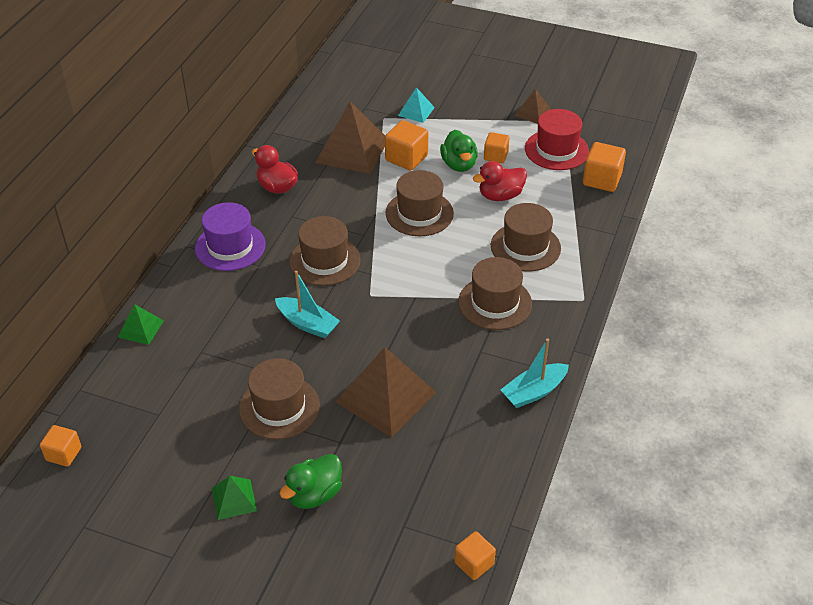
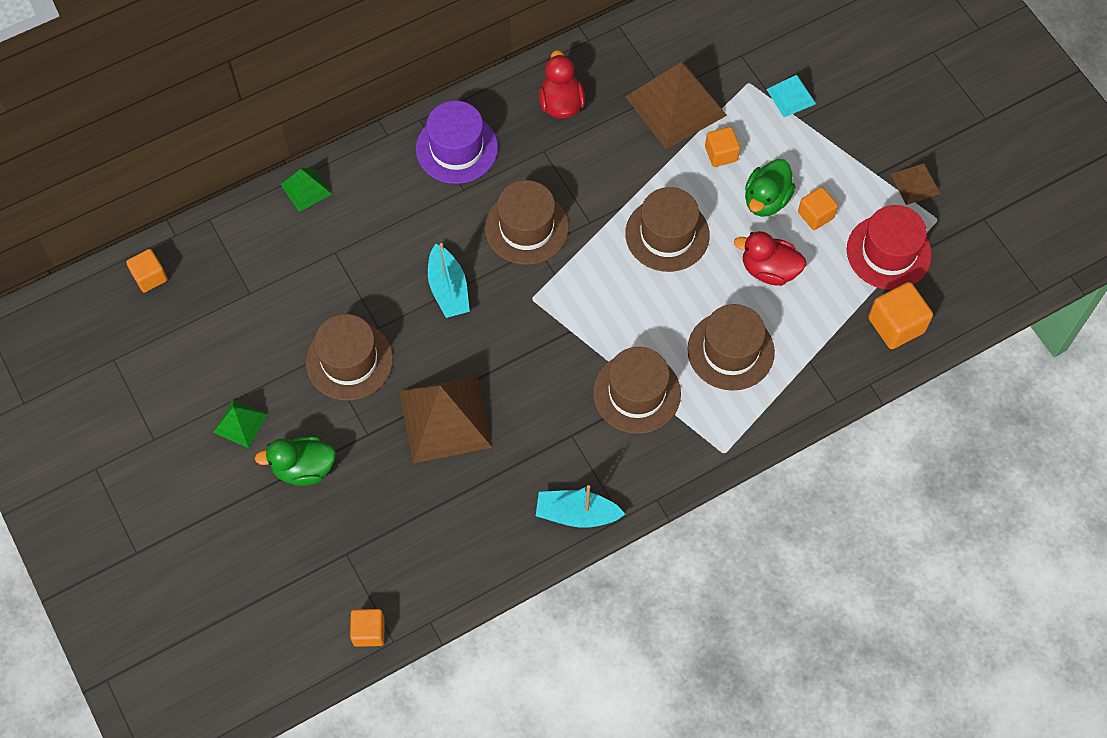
camera: 40 degrees right, 20 degrees up
(406, 158) = (721, 154): orange cube -> orange cube, size x0.65

